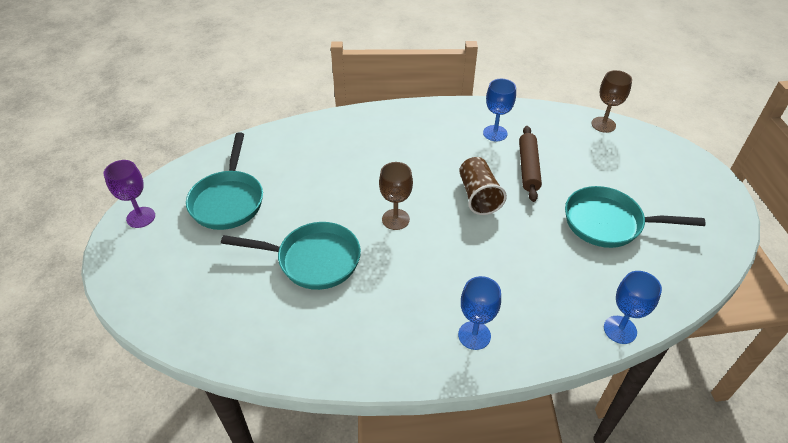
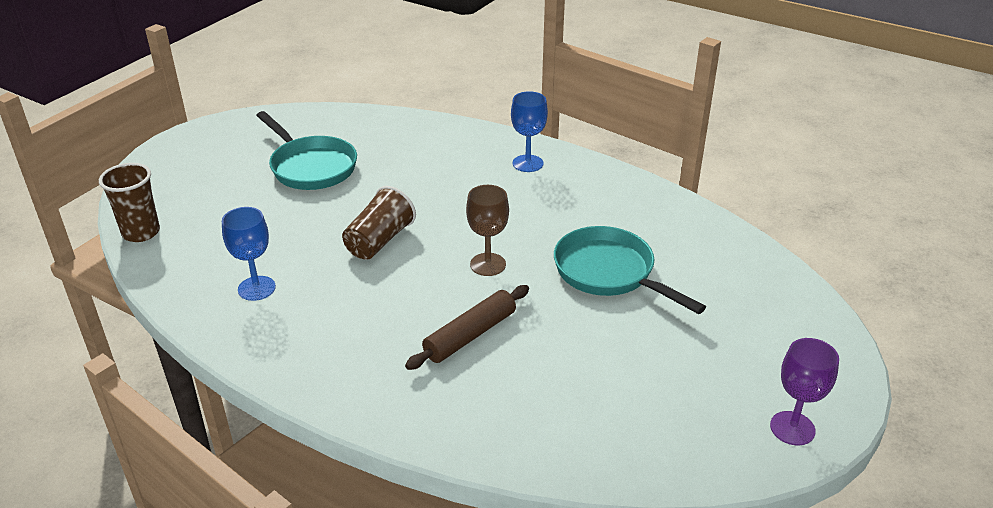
camera: 140 degrees left, 10 degrees down
(228, 201) = (660, 387): turquoise pan -> none
(528, 168) = (291, 237): brown rolling pin -> brown rolling pin (470, 335)
(603, 124) = (141, 232): brown goblet -> brown cup
(620, 329) = (422, 121): blue goblet -> none

